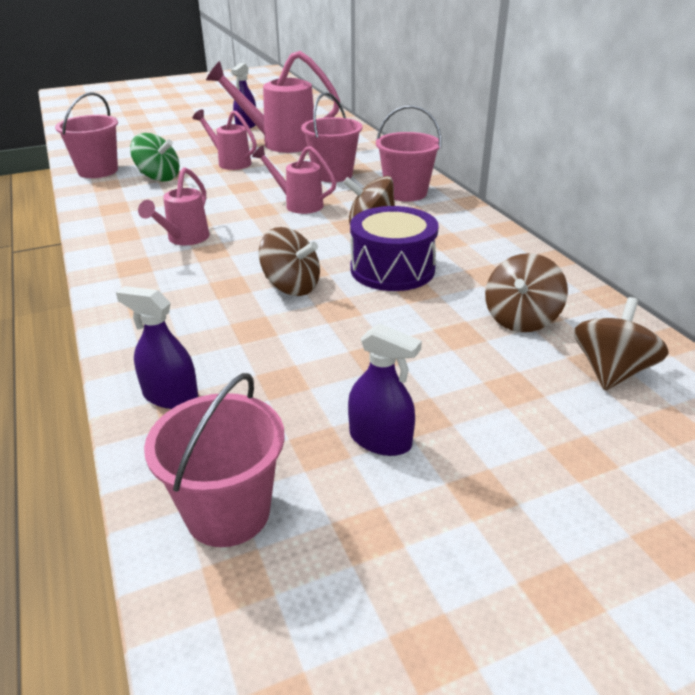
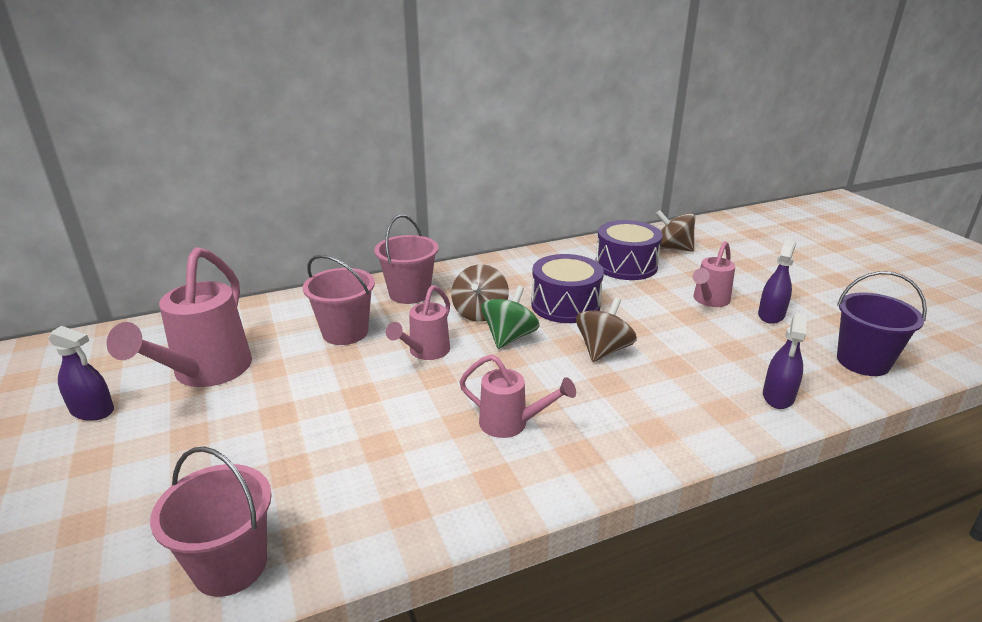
camera: 90 degrees left, 5 degrees down
(158, 177) = (297, 478): green spinning top -> green spinning top (509, 337)
(228, 512) = (863, 362): pink bucket -> purple bucket
(230, 162) = (263, 412): pink watering can -> pink watering can (708, 301)
(521, 319) = (626, 265): brown spinning top -> purple drum

